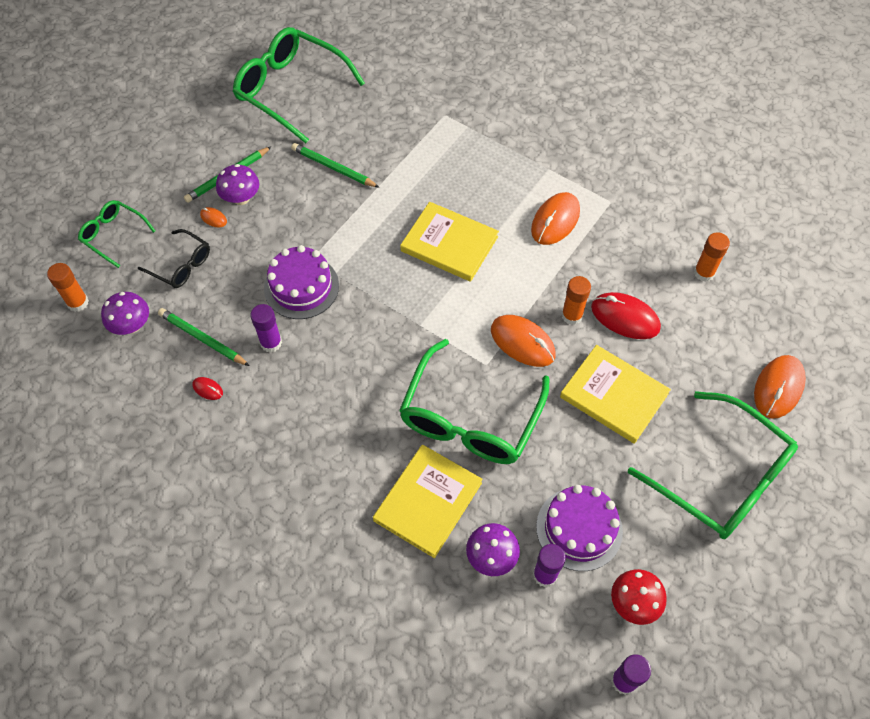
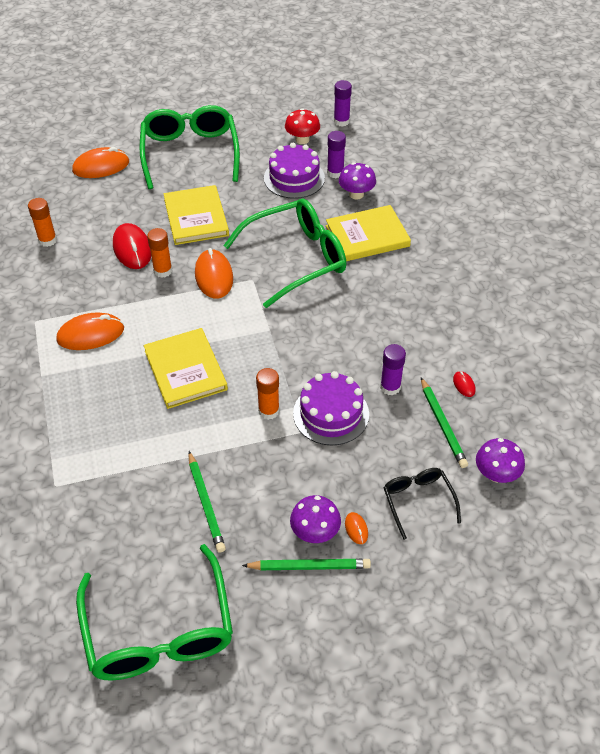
camera: 140 degrees left, 10 degrees down
(78, 302) = (535, 528): orange glue stick -> orange glue stick (268, 411)
(113, 235) = (463, 578): green glasses -> none

